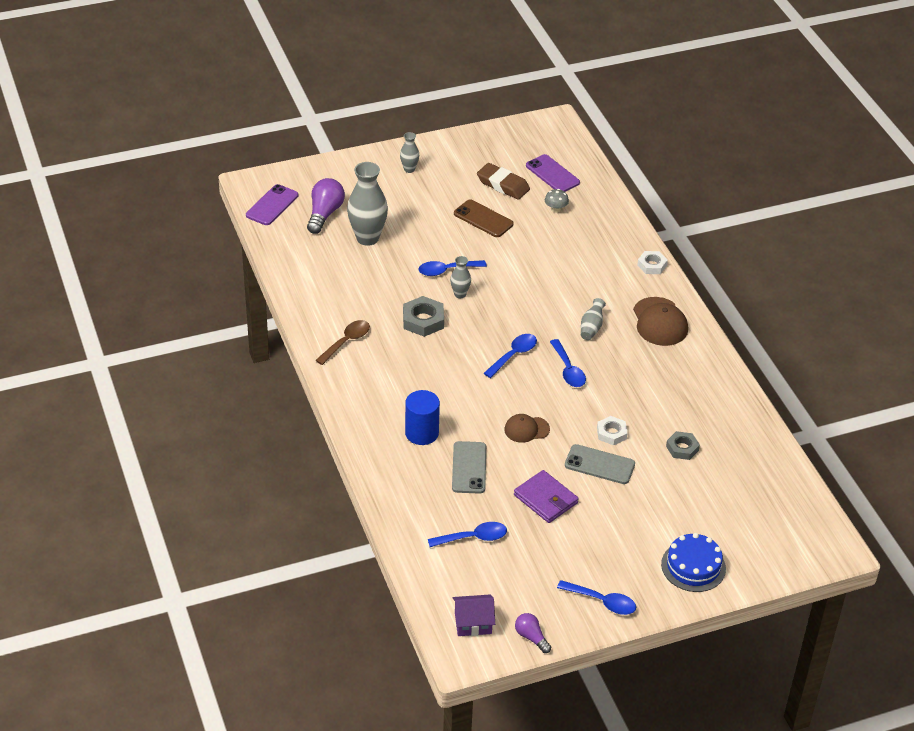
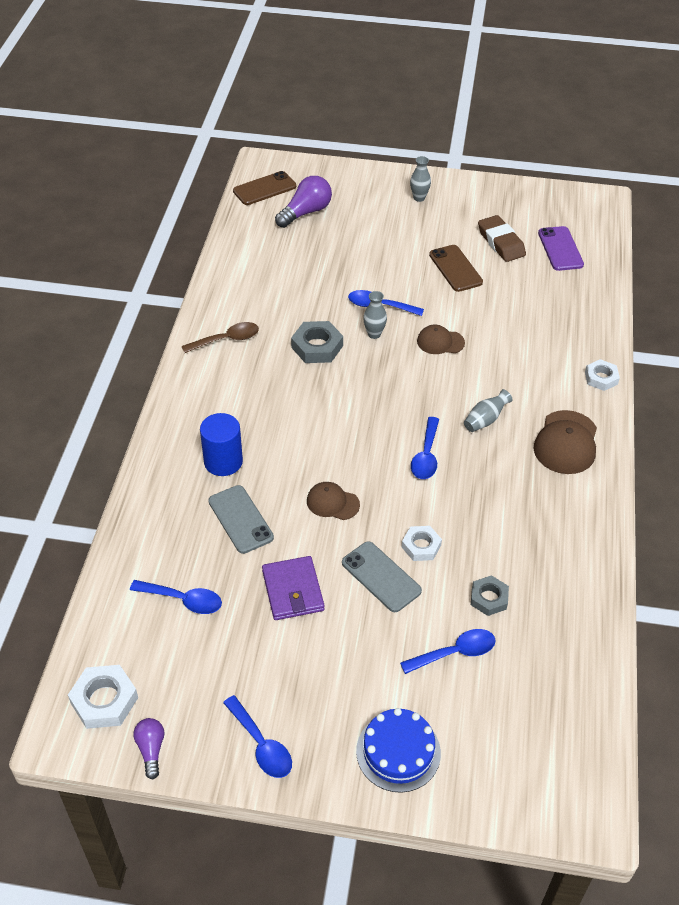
camera: 30 degrees right, 5 degrees up
(272, 205) = (264, 189): purple phone -> brown phone
(367, 238) = (327, 248): grey vase -> none
(469, 468) = (240, 519): grey phone -> grey phone turned 60 degrees counterclockwise
(473, 623) = (104, 700): purple house -> white nut
(513, 355) = (380, 417): blue spoon -> blue spoon (455, 653)
(515, 281) = (440, 342): none -> brown cap
(555, 209) = (538, 284): grey mushroom -> none

